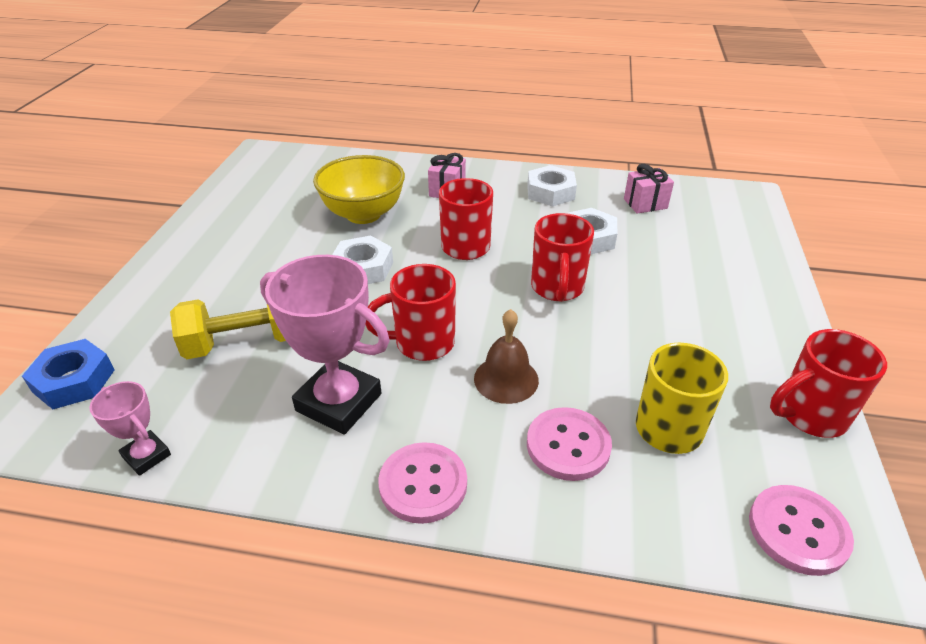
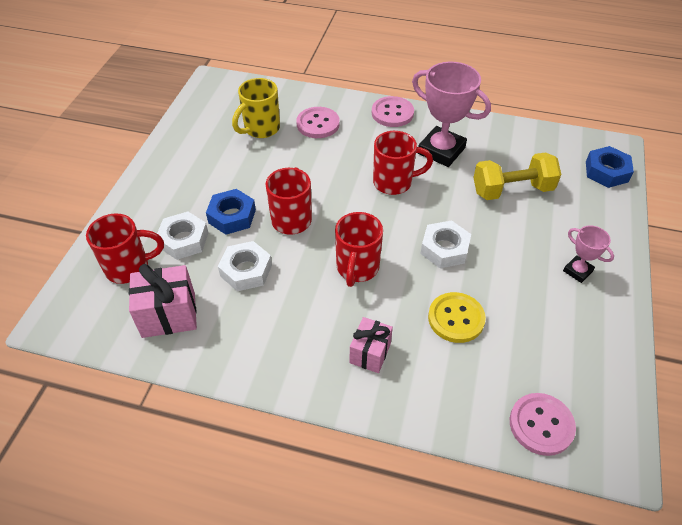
camera: 175 degrees left, 10 degrees up
(146, 456) = (534, 131): pink trophy -> pink trophy (577, 271)
(363, 214) = (456, 318): yellow bowl -> yellow button
(506, 379) = (343, 157): brown bell -> none
(550, 192) = (258, 341): white nut -> white nut (184, 240)
(636, 287) = (232, 216): none -> blue nut
(645, 204) = (169, 315): pink gift -> pink gift, size x1.53
(798, 531) = (229, 89): pink button -> pink button (541, 425)
(809, 415) = (182, 130): red mug -> red mug (129, 267)

